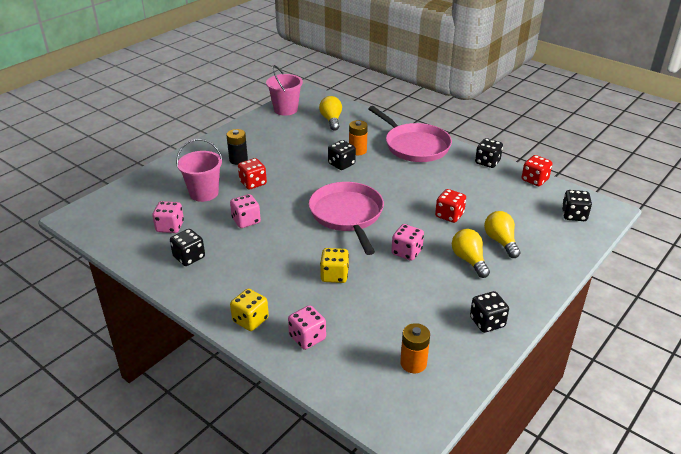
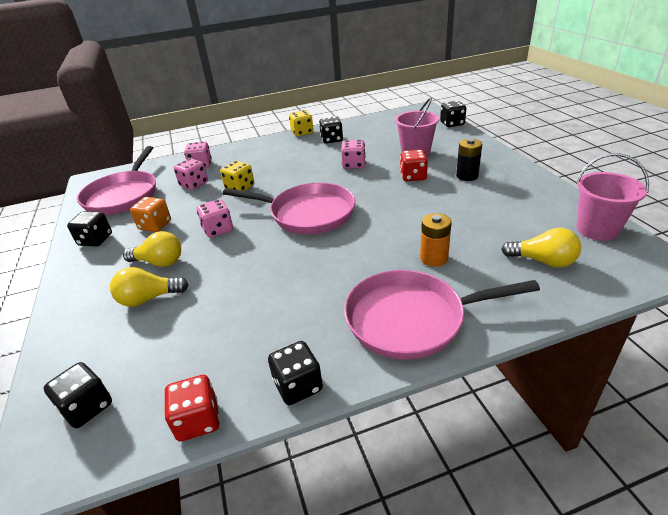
camera: 125 degrees right, 0 degrees up
(170, 227) = (377, 137): pink dice -> pink dice (194, 184)
(250, 320) = (242, 151): yellow dice -> yellow dice (302, 132)
(341, 164) = (408, 236): black dice -> black dice (452, 124)
(413, 363) = (123, 195): orange battery -> pink pan
(435, 295) = (155, 225): none -> orange dice
(449, 215) = (231, 280): red dice -> none
(501, 242) = (149, 298): yellow light bulb -> yellow light bulb turned 150 degrees clockwise

